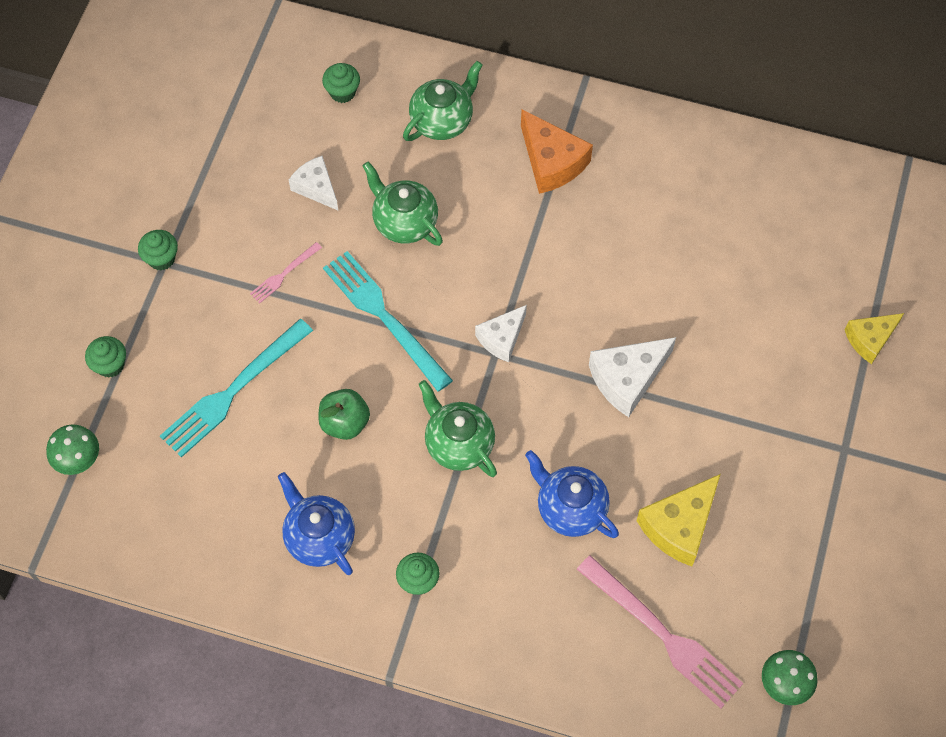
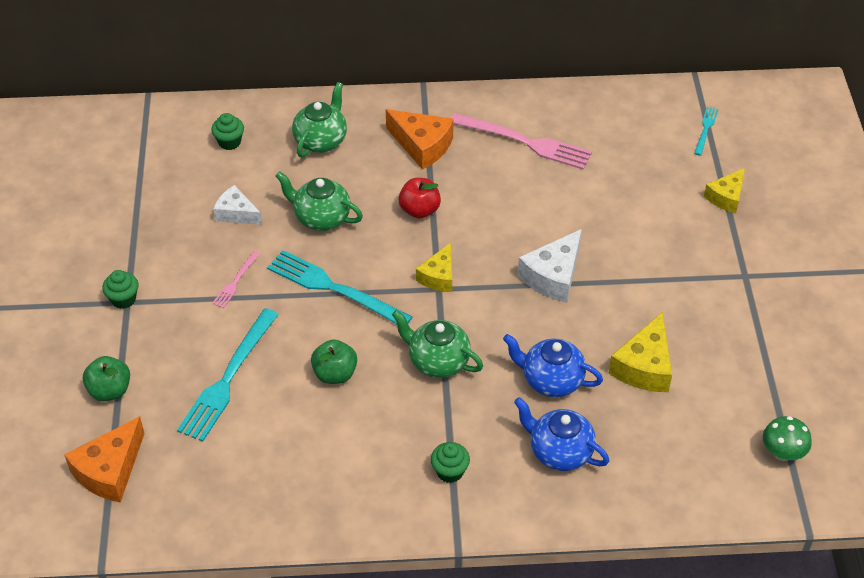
camera: 20 degrees left, 15 degrees down
(78, 459) = (110, 470): green mushroom -> orange cheese
(110, 365) = (110, 390): green cupcake -> green apple
(319, 537) = (350, 465): blue teapot -> blue teapot (559, 452)
(502, 338) = (439, 276): white cheese -> yellow cheese
(515, 246) = (419, 210): none -> red apple
(663, 635) = (669, 448): pink fork -> pink fork (525, 142)
(887, 240) = (705, 129): none -> turquoise fork

